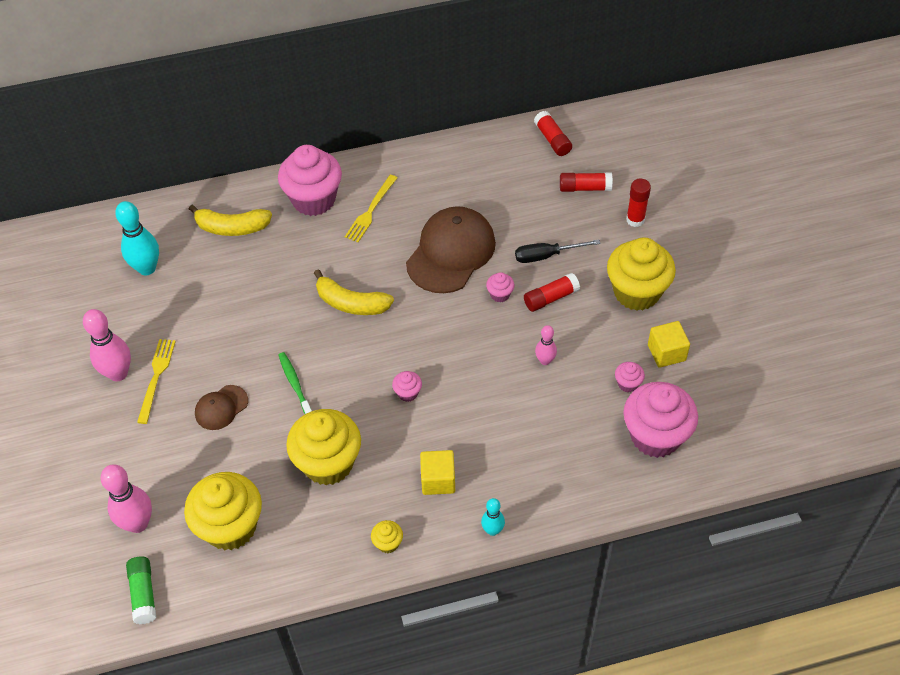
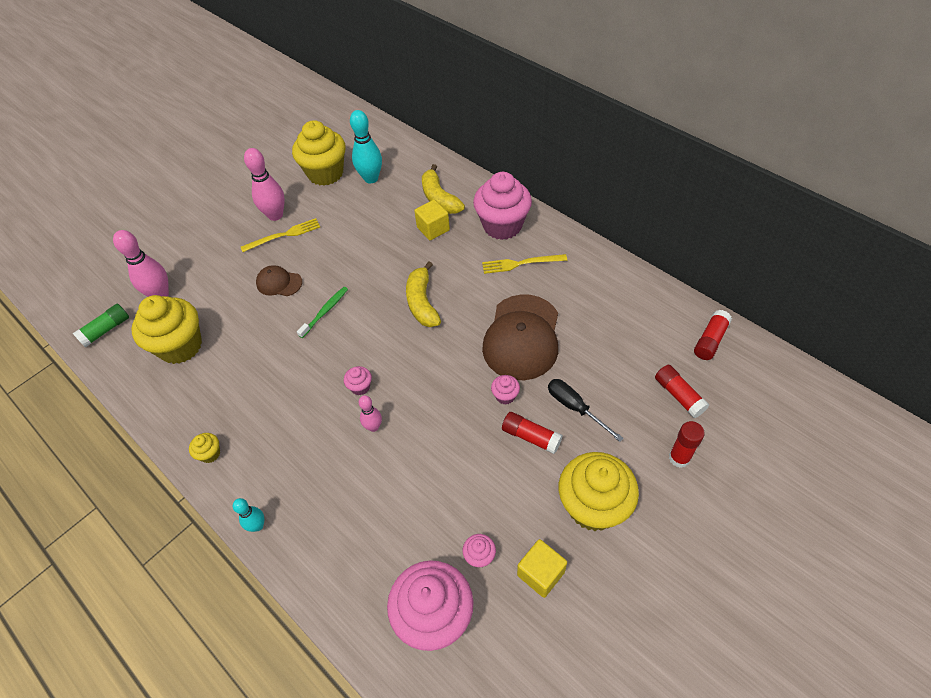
camera: 60 degrees right, 0 degrees up
(328, 463) = (265, 372): yellow cupcake -> yellow cupcake (325, 173)
(438, 480) = (287, 456): yellow cube -> yellow cube (433, 229)
(451, 252) = (522, 337): brown cap -> brown cap turned 105 degrees clockwise
(545, 360) = (459, 470): pink bowling pin -> pink bowling pin (373, 427)

